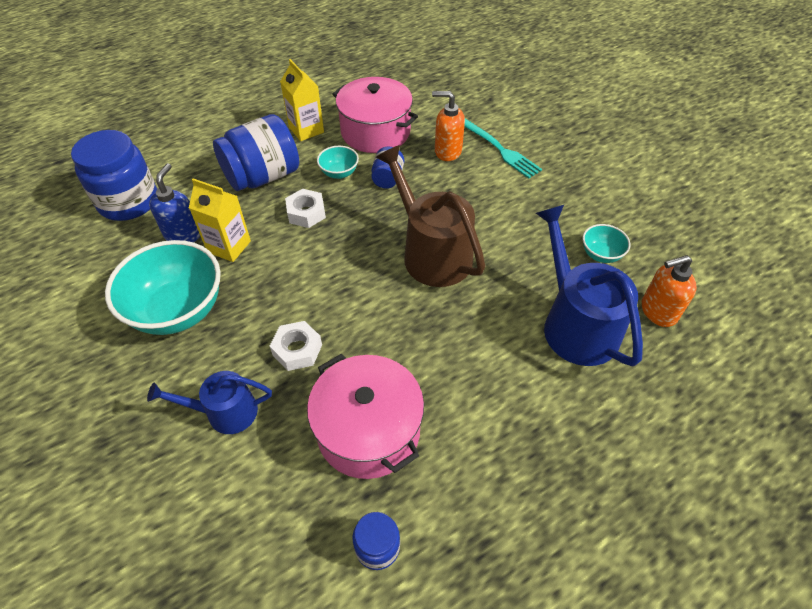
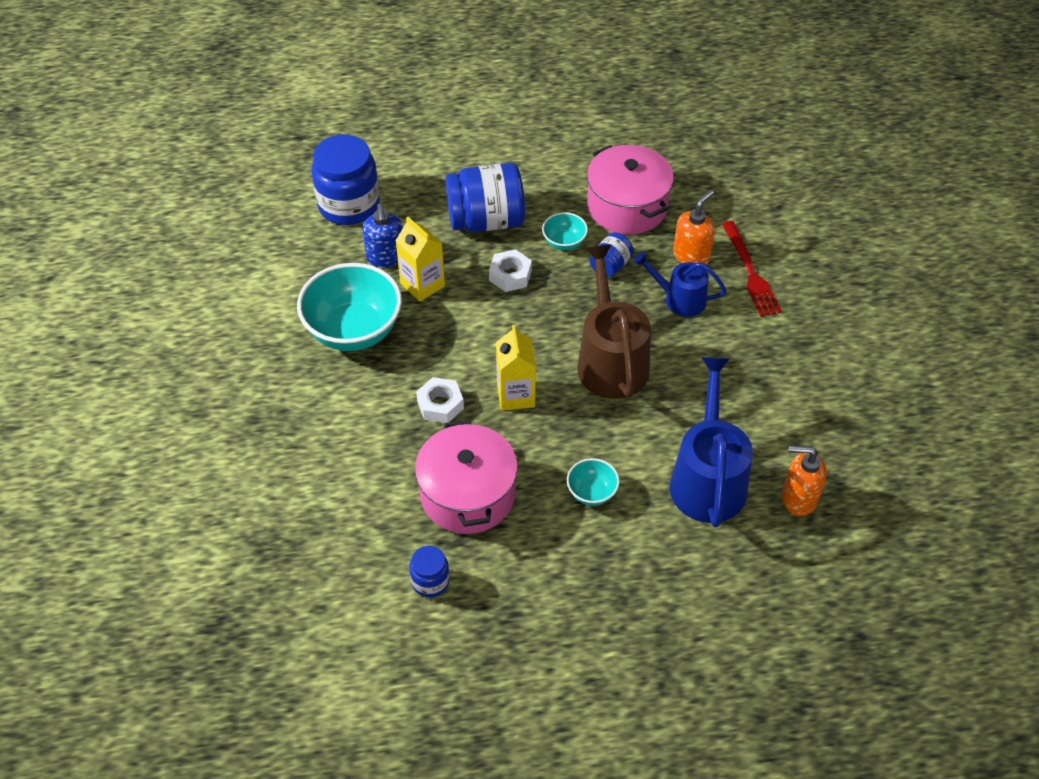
camera: 25 degrees right, 0 degrees up
(183, 234) = (386, 257): blue soap dispenser -> blue soap dispenser turned 135 degrees clockwise
(225, 412) = (358, 434): blue watering can -> blue watering can (679, 299)
(306, 130) = (555, 180): yellow carton -> yellow carton (515, 395)
(447, 151) = (691, 255): orange soap dispenser -> orange soap dispenser turned 90 degrees clockwise
(499, 149) = (750, 272): turquoise fork -> red fork
(600, 254) = (781, 423): turquoise bowl -> turquoise bowl (592, 492)

